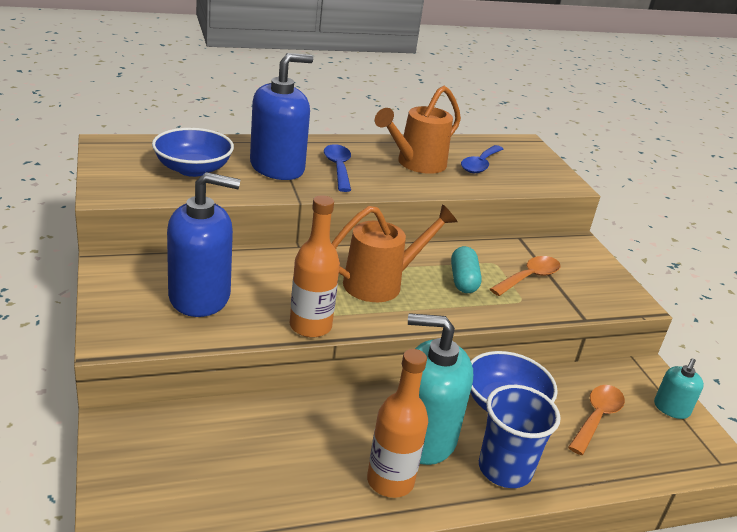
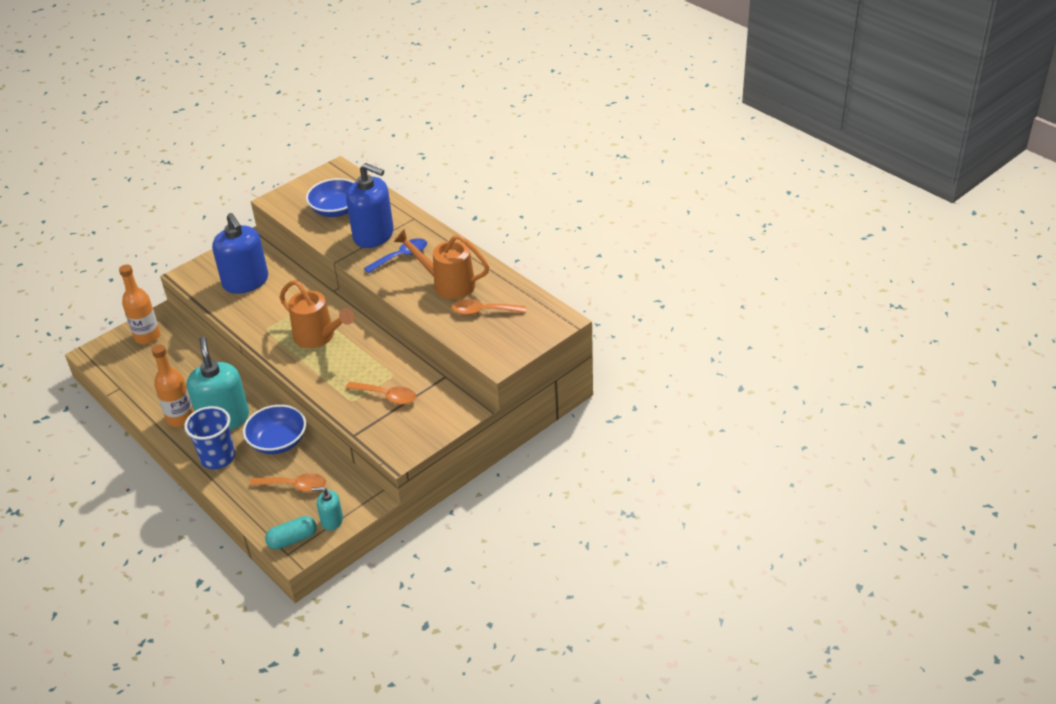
camera: 70 degrees right, 10 degrees up
(310, 326) = (249, 329): orange bottle -> orange bottle (147, 337)
(463, 280) = (354, 368): turquoise capsule -> turquoise capsule (292, 539)
(480, 165) = (483, 311): blue spoon -> orange spoon

